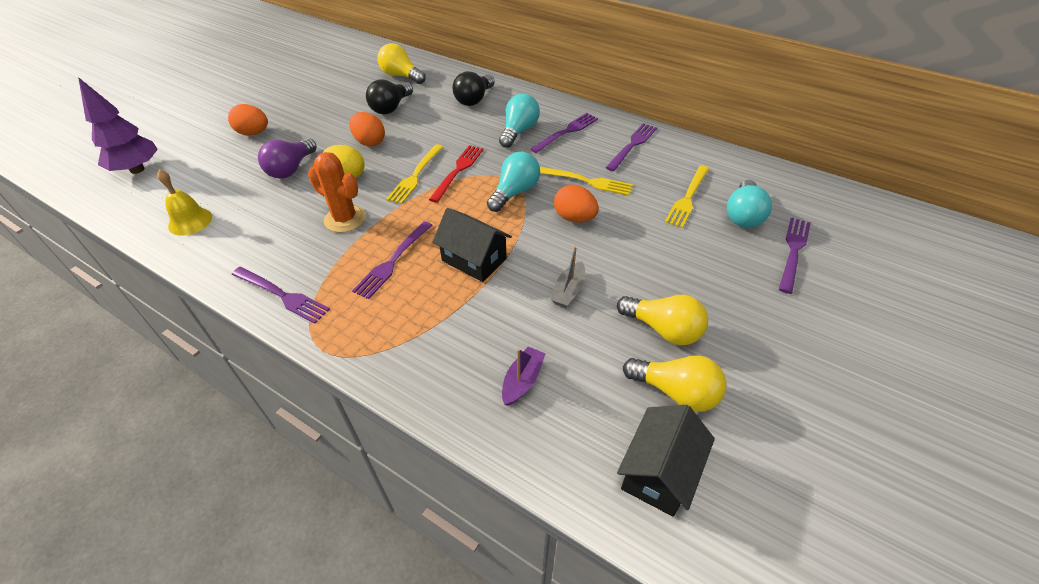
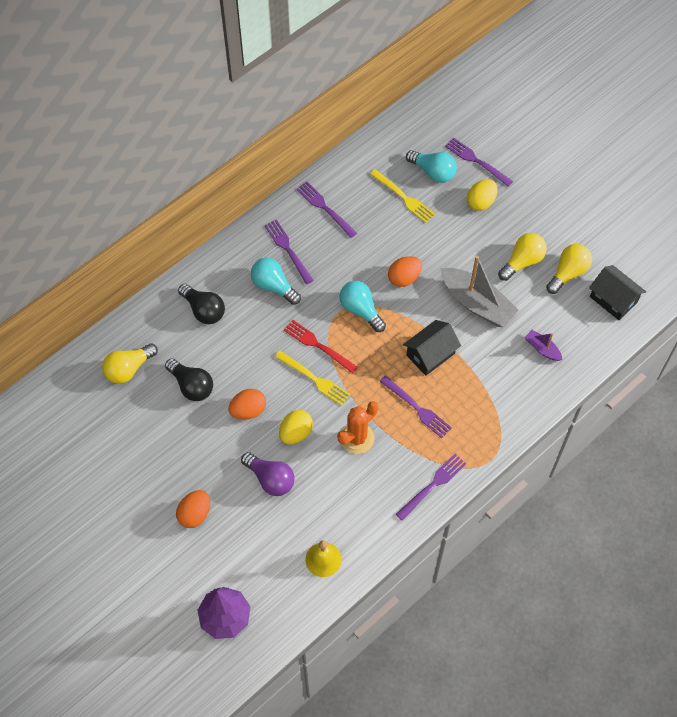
camera: 75 degrees left, 15 degrees up
(568, 291) = (476, 303): grey boat -> grey boat, size x2.07
(587, 181) = (363, 256): yellow fork -> none
(732, 267) = (481, 202): none -> yellow egg

